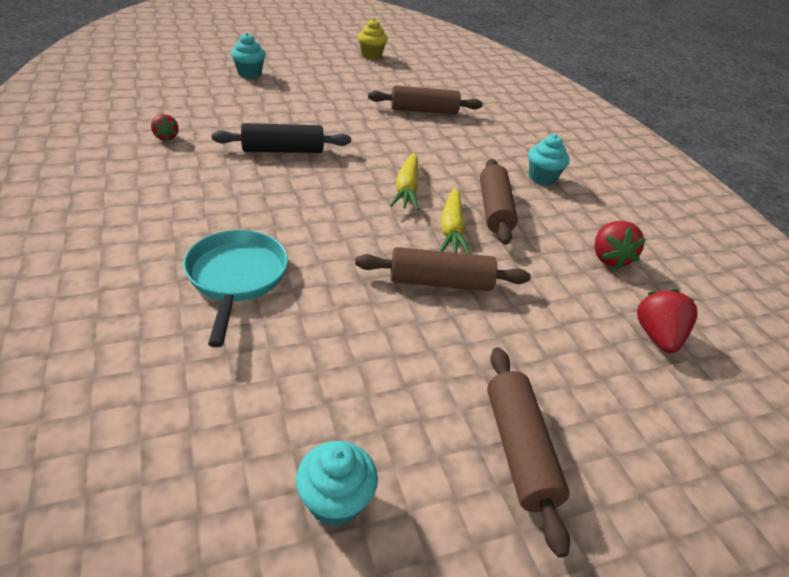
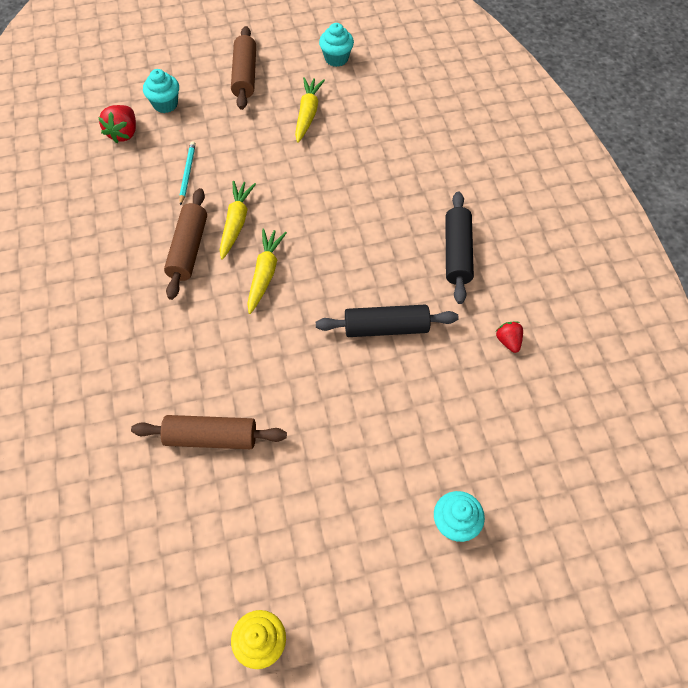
camera: 170 degrees left, 20 degrees up
(190, 195) = (457, 253): none -> black rolling pin
(236, 278) = (401, 171): turquoise pan -> none
(384, 368) = (308, 114): none -> yellow carrot
(440, 282) = (259, 171): brown rolling pin -> none
(535, 282) = (187, 173): none -> turquoise pencil
(542, 178) = (116, 300): turquoise cupcake -> turquoise cupcake (165, 104)
(609, 258) = (113, 197): red strawberry -> none

